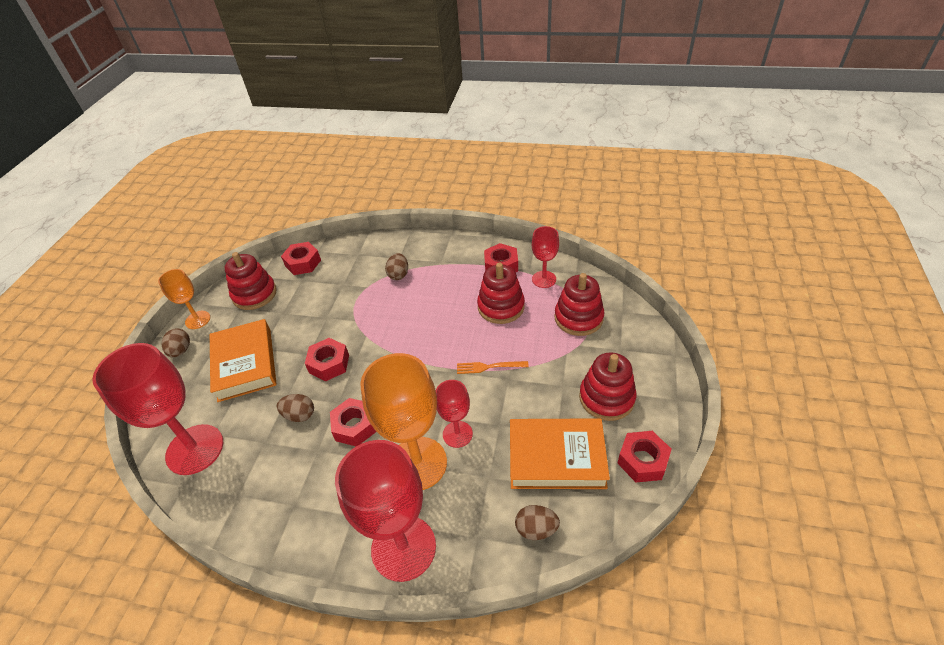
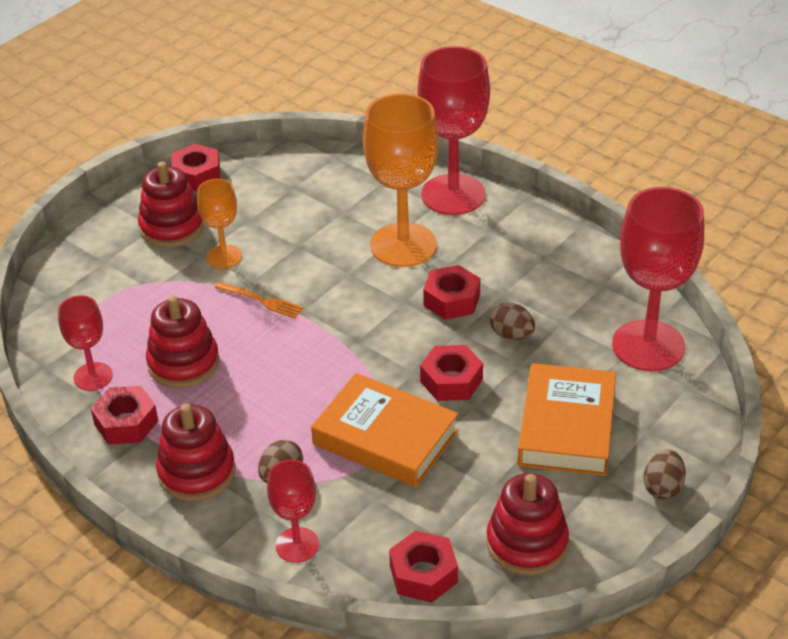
camera: 155 degrees left, 5 degrees down
(197, 320) = (632, 533): orange goblet -> orange goblet (224, 257)
(457, 434) = (346, 253): red goblet -> red goblet (297, 545)
(536, 529) = (331, 168): brown egg -> none
(556, 457) = (268, 203): orange book -> orange book (385, 438)
(578, 318) = (108, 311): red stacking toy -> red stacking toy (196, 472)

